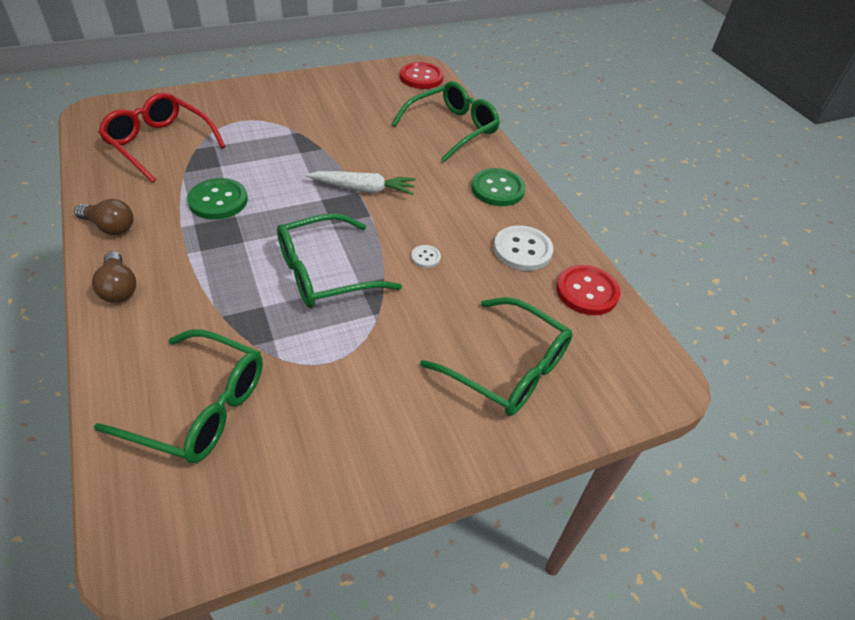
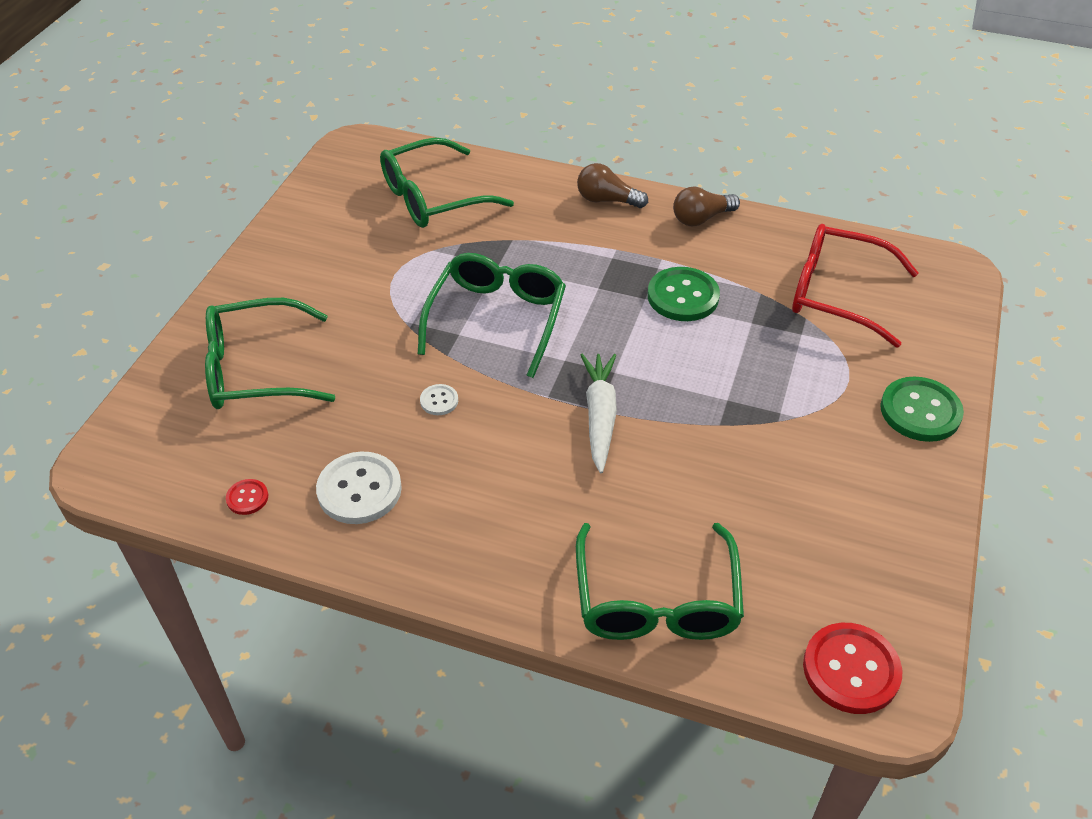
camera: 135 degrees right, 0 degrees up
(159, 144) = (837, 294): red glasses -> red glasses turned 150 degrees counterclockwise
(363, 189) = (600, 416): white carrot -> white carrot turned 135 degrees clockwise
(497, 189) = (477, 549): green button -> green button (920, 411)
(587, 291) = (247, 498): red button -> red button, size x0.49

